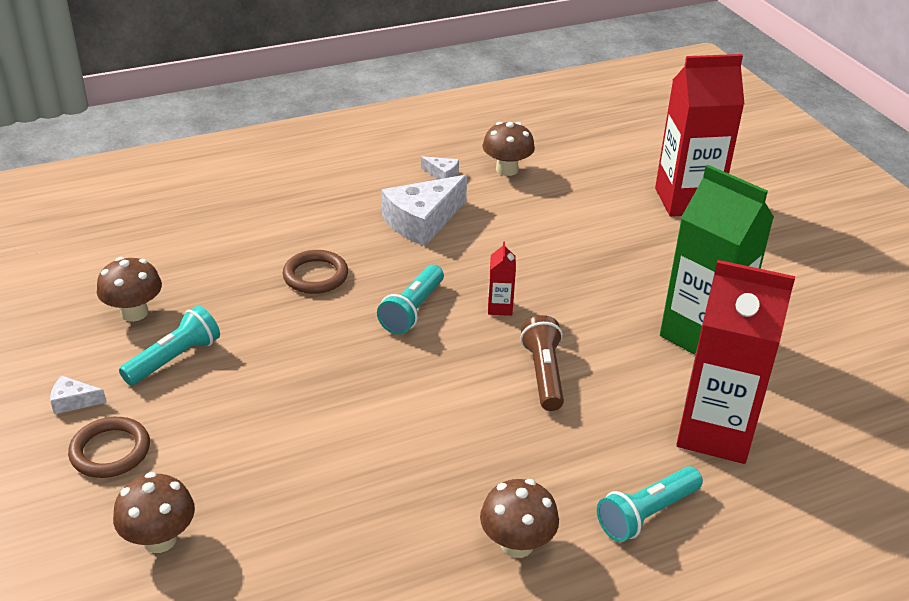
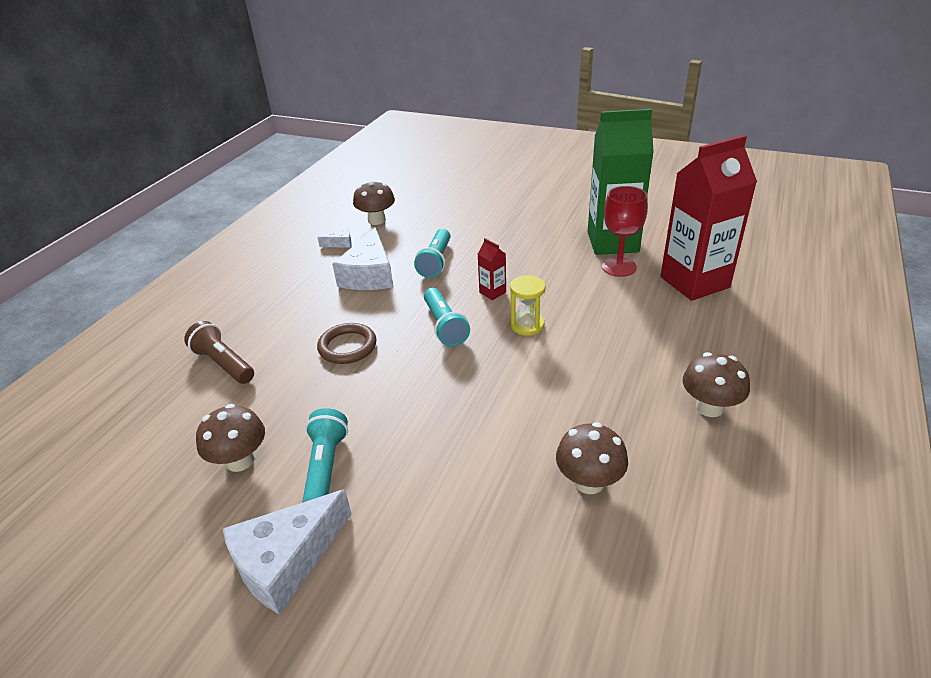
camera: 40 degrees left, 0 degrees up
(73, 401) = (286, 560): white cheese -> white cheese, size x2.21
(110, 451) = (376, 570): brown ring -> none
(159, 539) = (514, 596): brown mushroom -> brown mushroom (589, 482)
(481, 358) = (527, 325): none -> yellow hourglass
(544, 374) = (573, 310): brown flashlight -> brown flashlight (224, 364)
(646, 514) = (734, 342): turquoise flashlight -> turquoise flashlight (436, 262)
(662, 364) = (619, 267): none -> red goblet
(687, 201) = (500, 185): red carton -> none

